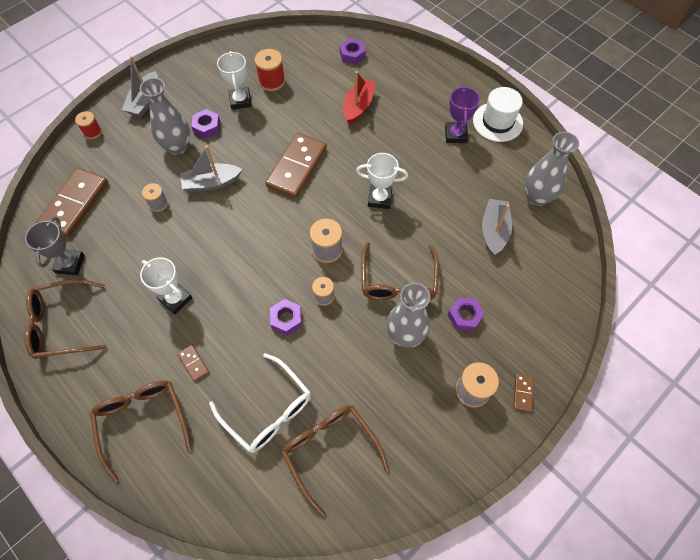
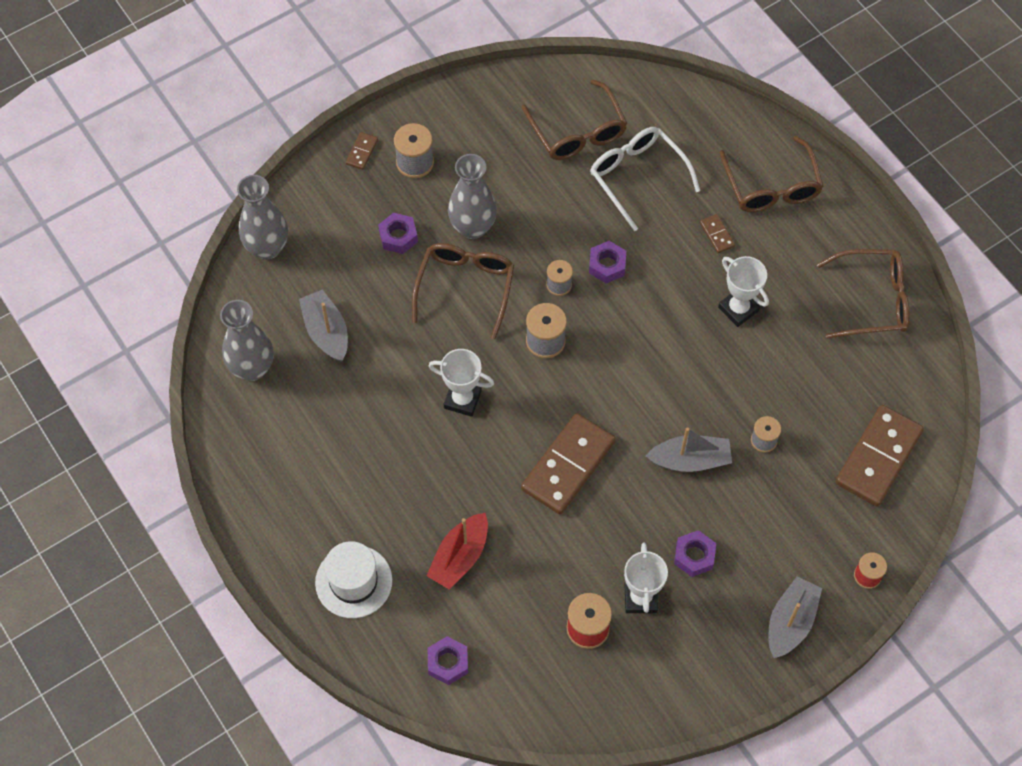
camera: 170 degrees left, 0 degrees up
(70, 264) = (873, 373): grey trophy -> none
(177, 147) = (739, 528): grey vase -> grey vase (267, 247)
(455, 135) = (328, 482): purple trophy -> none
(494, 231) = (326, 332): grey boat -> grey boat turned 135 degrees clockwise
(497, 122) = (259, 494): white hat -> white hat (353, 581)

